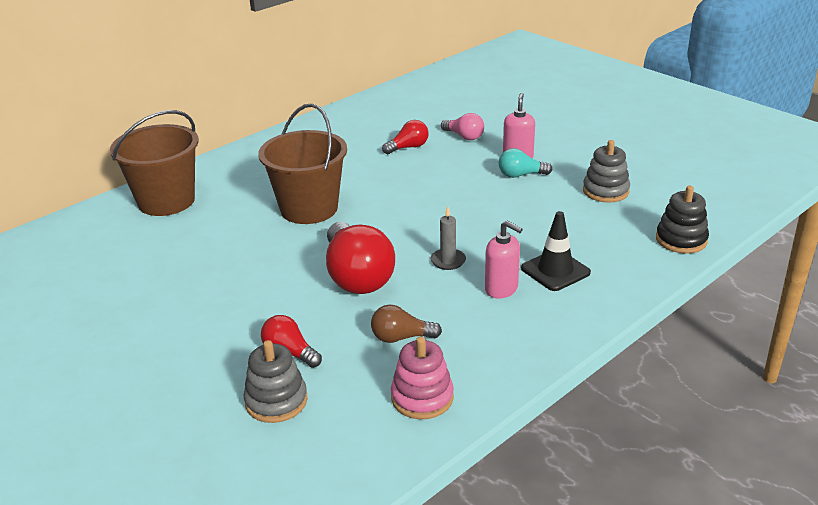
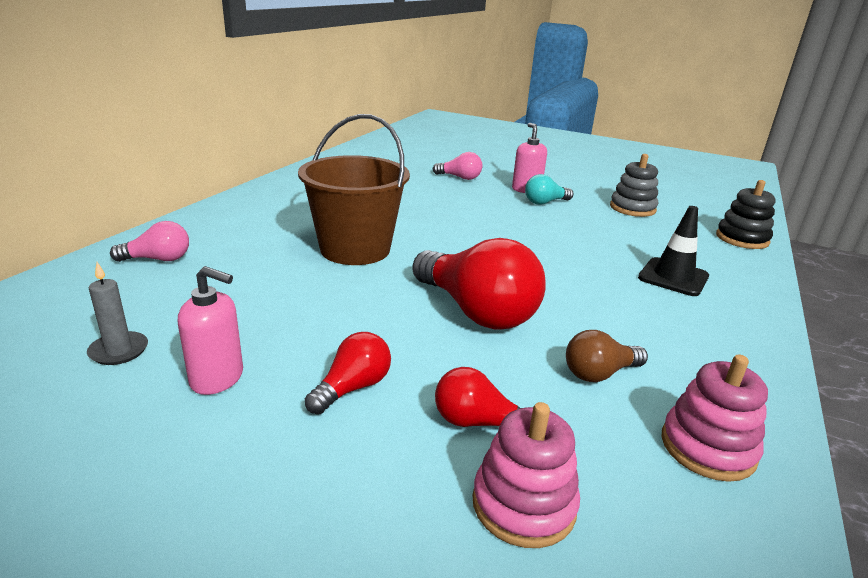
camera: 25 degrees left, 5 degrees down
(166, 201) = (158, 259): brown bucket -> pink light bulb
(276, 401) = (523, 504): grey stacking toy -> pink stacking toy
(408, 147) = (414, 189): red light bulb -> red light bulb (353, 388)
(448, 261) = (560, 282): grey candle -> grey candle (119, 351)
(501, 289) = (645, 302): pink soap dispenser -> pink soap dispenser (217, 378)

